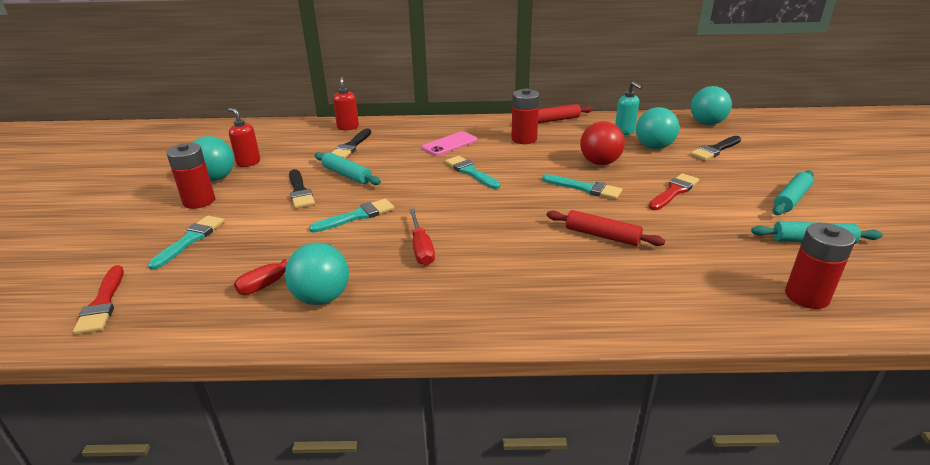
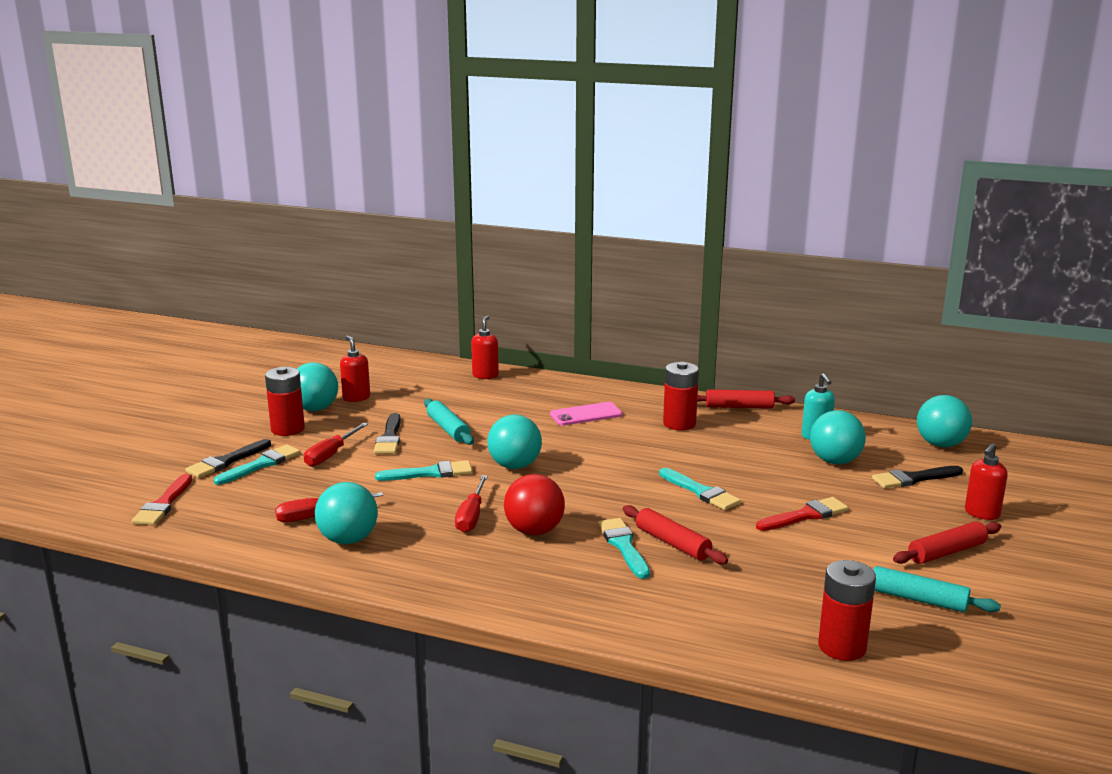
camera: 20 degrees right, 10 degrees down
(254, 217) = (331, 455): none -> red screwdriver
(351, 146) = (474, 398): black brush -> black brush (226, 461)
(425, 195) = (515, 466): none -> turquoise ball
(470, 172) = (584, 450): turquoise brush -> turquoise brush (623, 546)
(600, 163) = (746, 467): red ball -> red ball (534, 531)
(781, 166) = (981, 514): none -> red soap dispenser
(791, 199) = (946, 552): turquoise rolling pin -> red rolling pin

